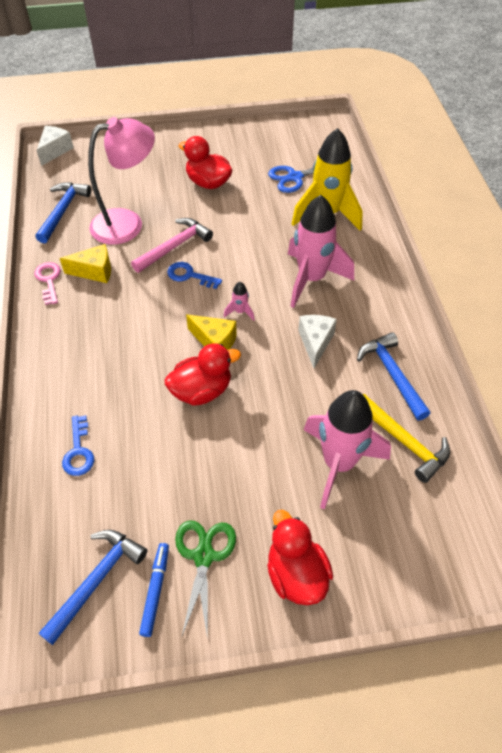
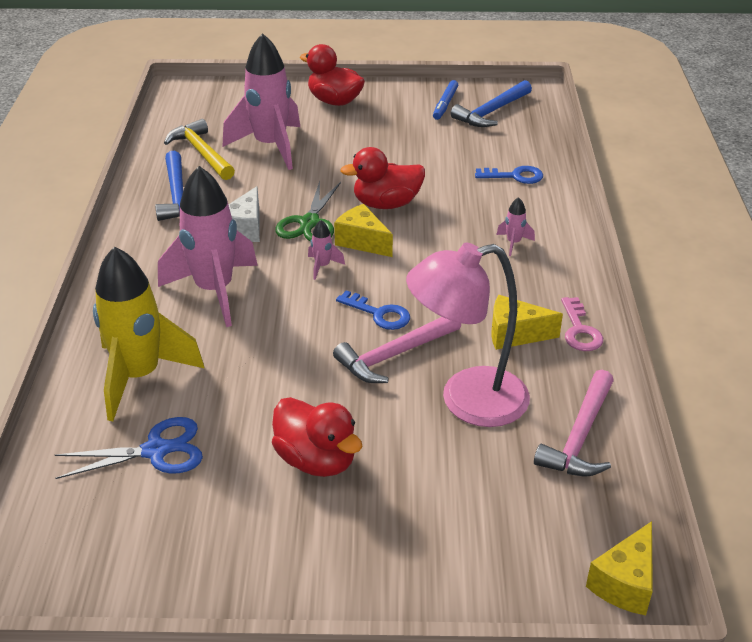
camera: 170 degrees left, 15 degrees down
(55, 151) = (624, 583): white cheese -> yellow cheese
(63, 211) = (580, 436): blue hammer -> pink hammer
(79, 451) = (515, 176): blue key -> blue key turned 90 degrees clockwise
(88, 357) = (513, 243): none -> pink rocket
(204, 556) = (405, 114): green scissors -> green scissors (309, 223)
(296, 574) = (334, 101): red duck -> red duck turned 135 degrees clockwise

